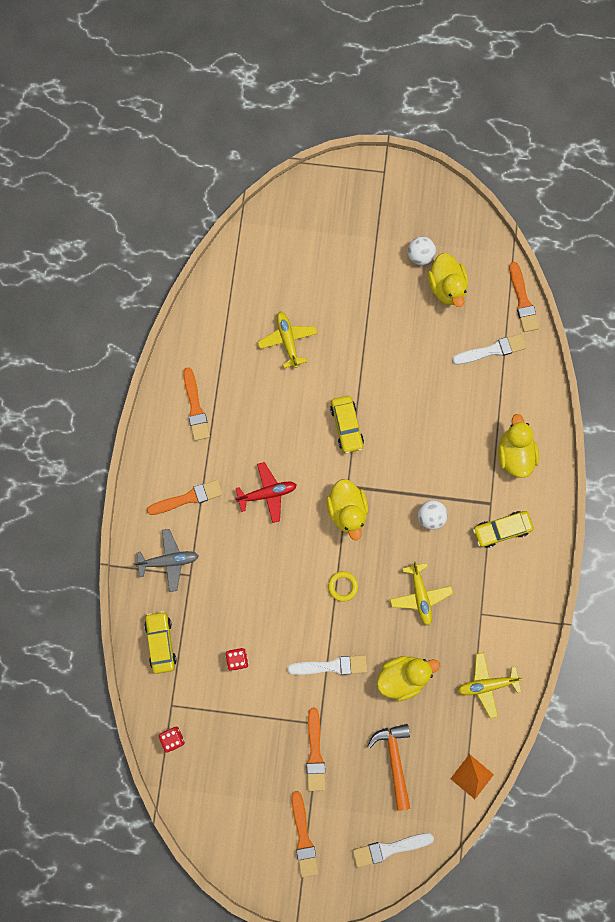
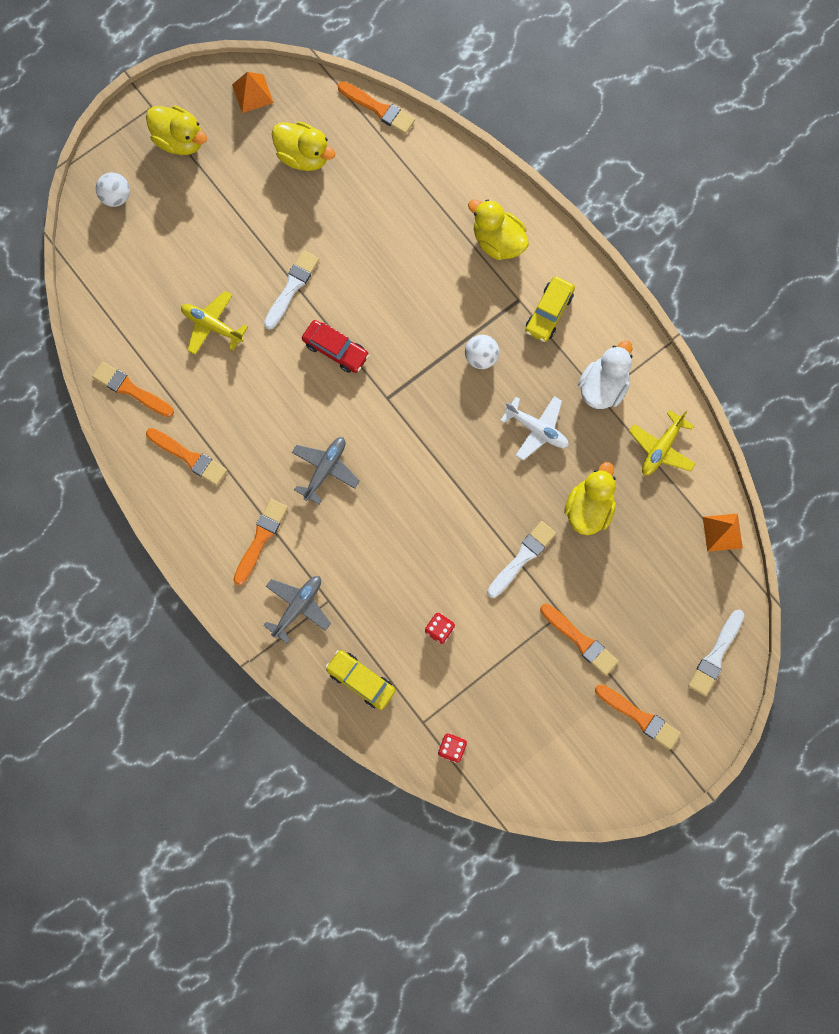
camera: 45 degrees left, 0 degrees up
(202, 333) = (130, 389): none -> orange brush
(267, 493) = (325, 469): red plane -> grey plane
(343, 586) = (466, 484): yellow ring -> none
(346, 426) = (335, 349): yellow car -> red car
(347, 511) = (407, 418): yellow duck -> yellow duck (180, 140)
(394, 760) = (649, 581): orange hammer -> none
(420, 256) = (254, 150): white ball -> white ball (116, 197)
(420, 595) = (536, 429): yellow plane -> white plane
(454, 219) = (252, 93): none -> orange pyramid
(489, 609) = (603, 386): none -> white duck
(492, 350) = (394, 173): white brush -> white brush (292, 287)

